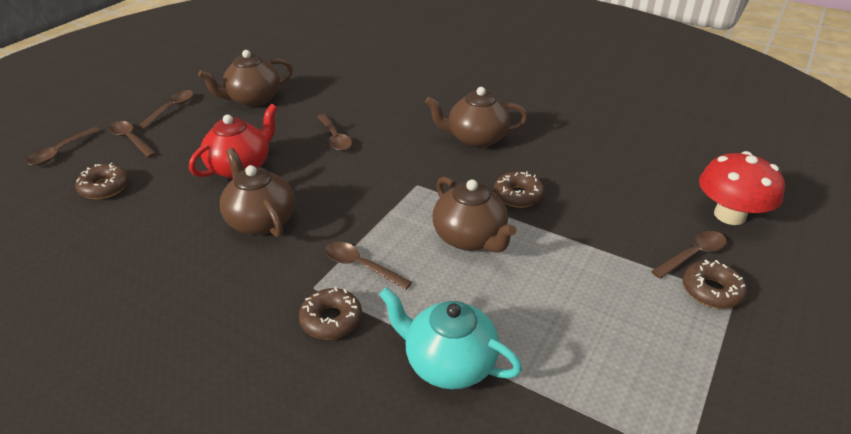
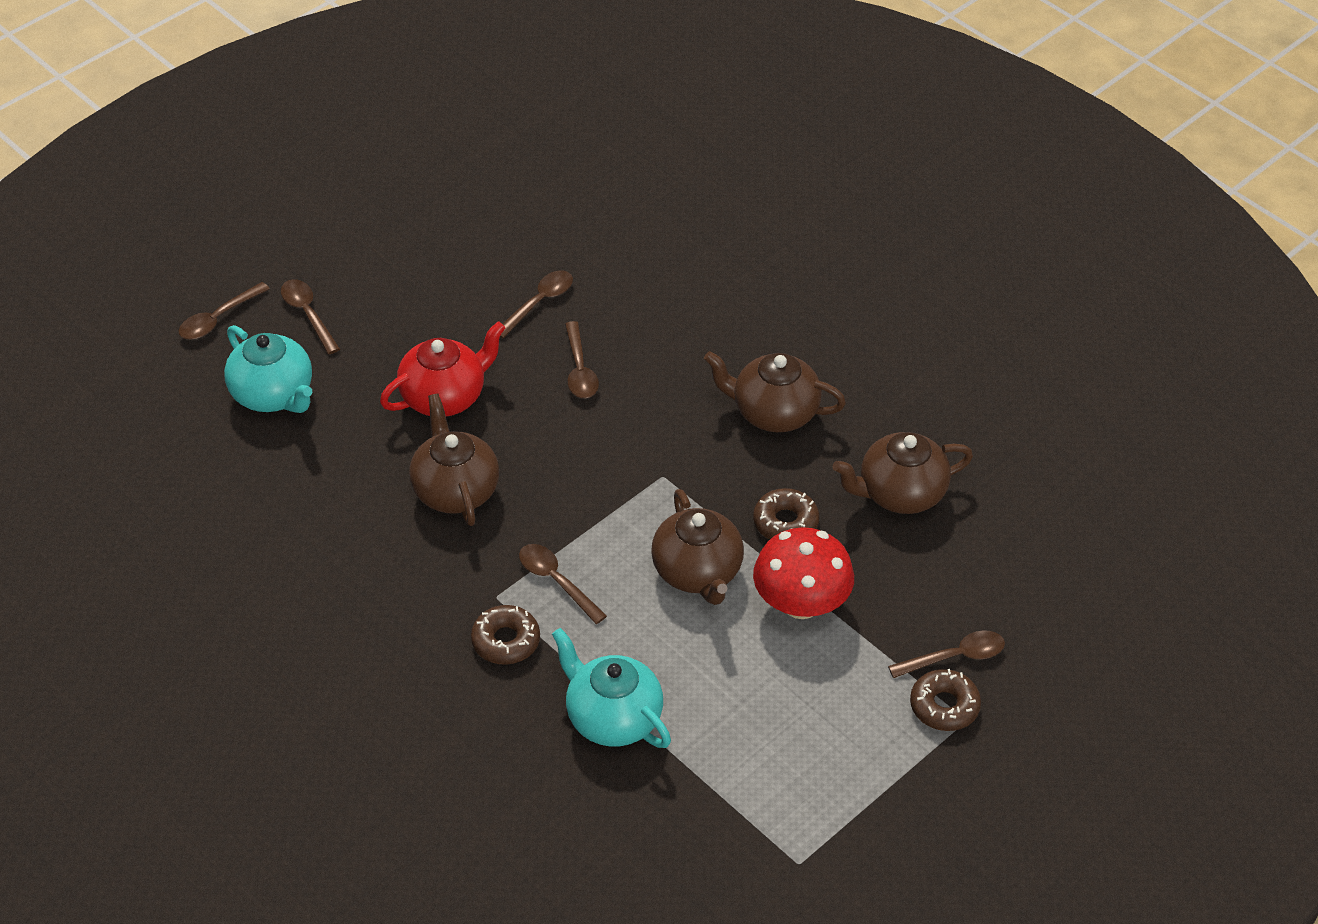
camera: 15 degrees right, 10 degrees up
(105, 187) = (273, 395): brown donut -> turquoise teapot
(171, 109) = (365, 264): brown spoon -> brown spoon (539, 303)
(253, 99) = (482, 266): brown teapot -> brown teapot (900, 493)
(729, 215) = (1041, 613): red mushroom -> red mushroom (801, 603)

